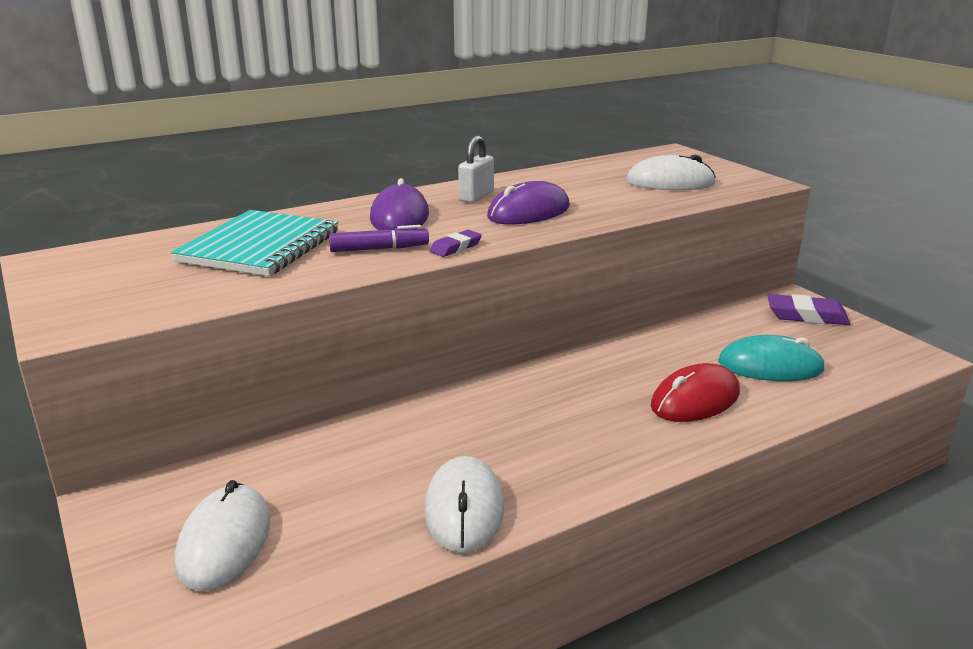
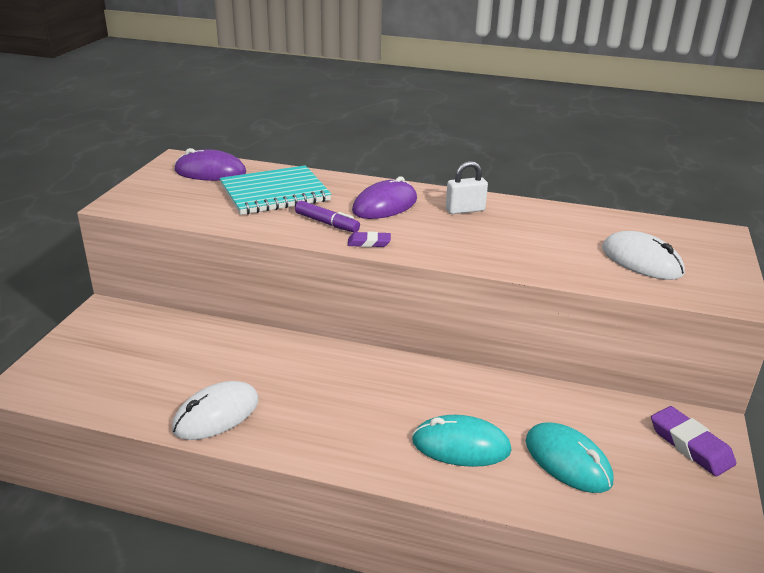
camera: 45 degrees right, 5 degrees up
(224, 542) = (107, 357): white mouse -> none
(529, 212) = (472, 238): purple mouse -> purple mouse (210, 172)
(695, 399) = (461, 445): red mouse -> turquoise mouse

